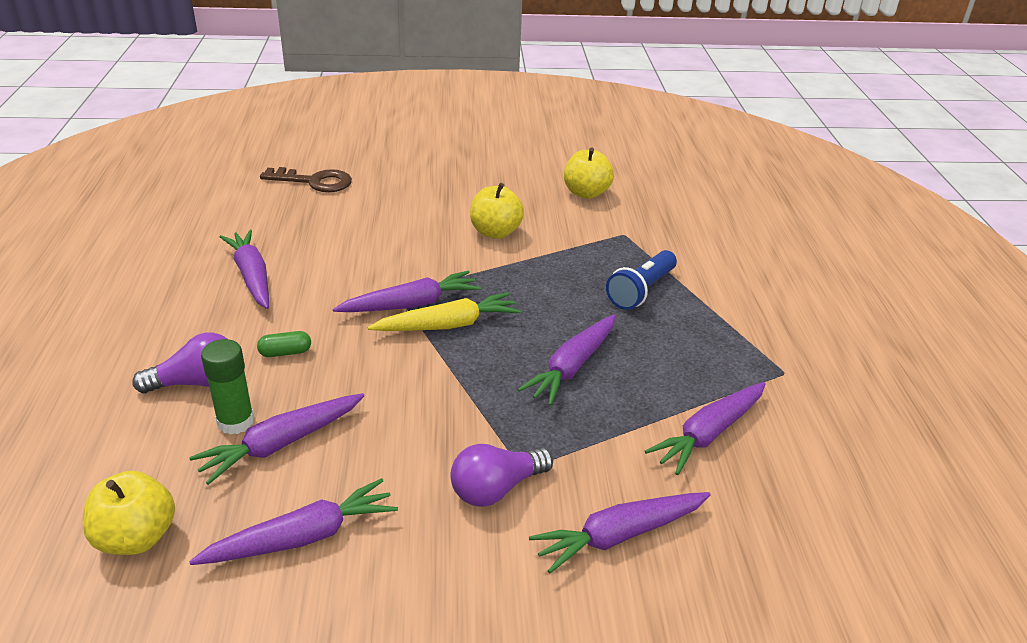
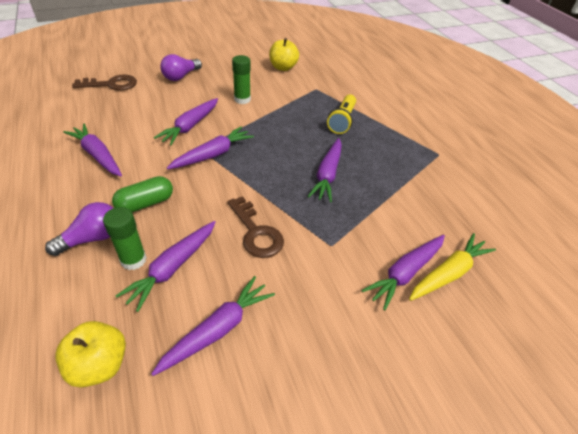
camera: 20 degrees left, 10 degrees up
(285, 352) = (145, 203): green capsule -> green capsule, size x1.65
(419, 424) = (256, 232): none -> brown key
(448, 325) = (242, 163): yellow carrot -> yellow carrot (448, 273)
(495, 232) = (242, 99): yellow apple -> green glue stick
(496, 488) = (322, 262): purple light bulb -> purple light bulb (181, 76)
(641, 291) = (342, 121): blue flashlight -> yellow flashlight
(708, 434) = (420, 199): purple carrot -> purple carrot (190, 126)

